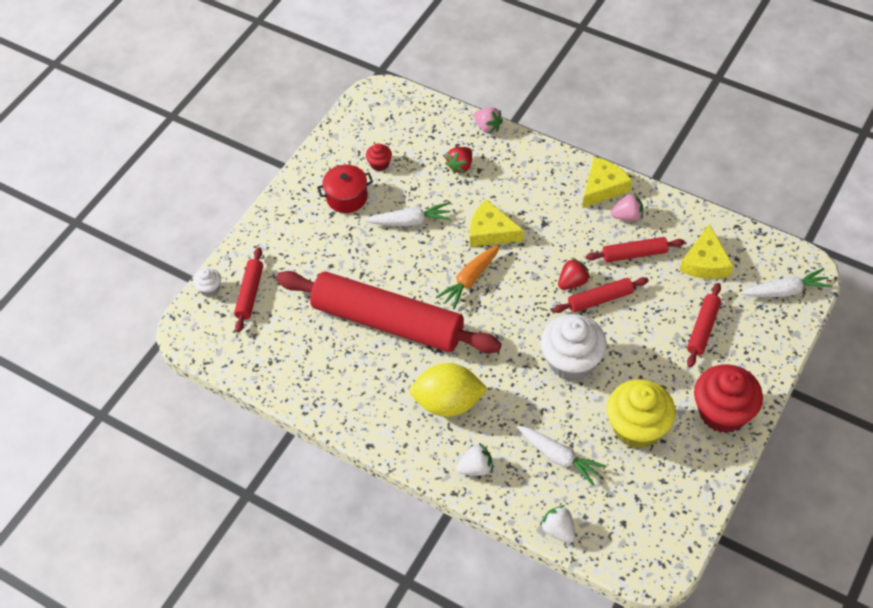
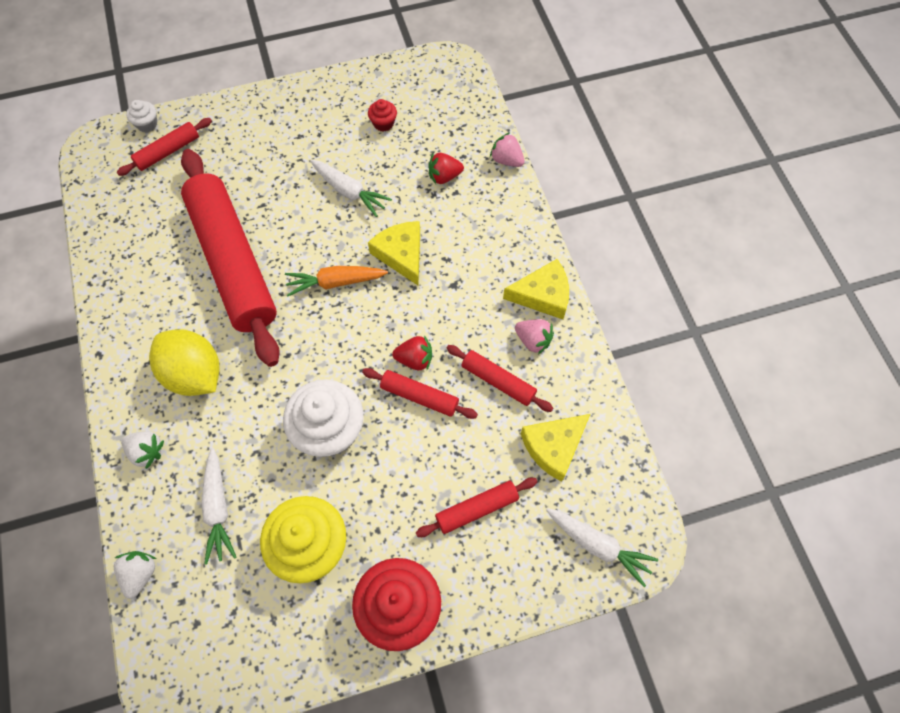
camera: 40 degrees right, 10 degrees up
(347, 197) = (326, 131): red pot -> none
(487, 127) = (506, 160): pink strawberry -> pink strawberry turned 135 degrees clockwise

